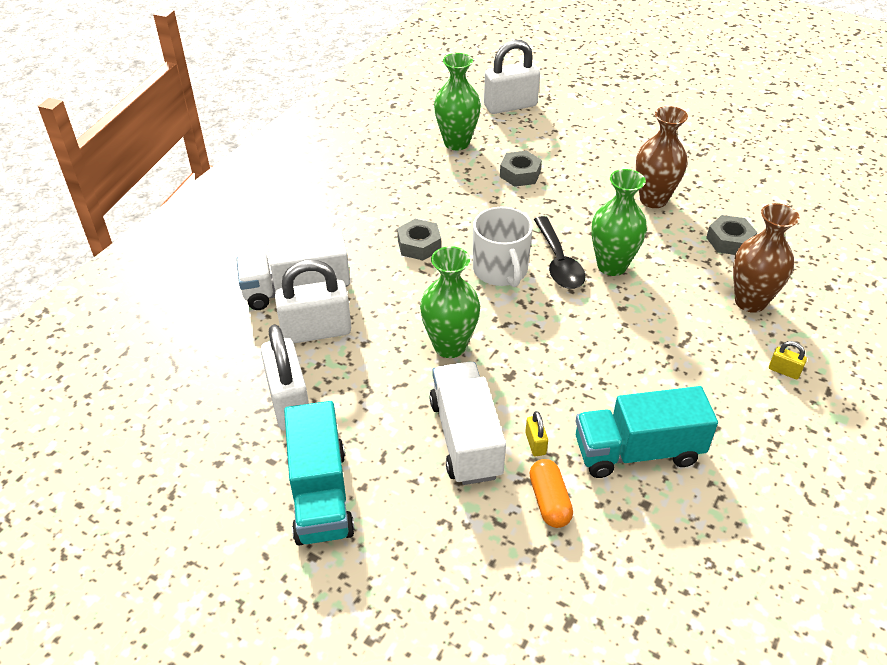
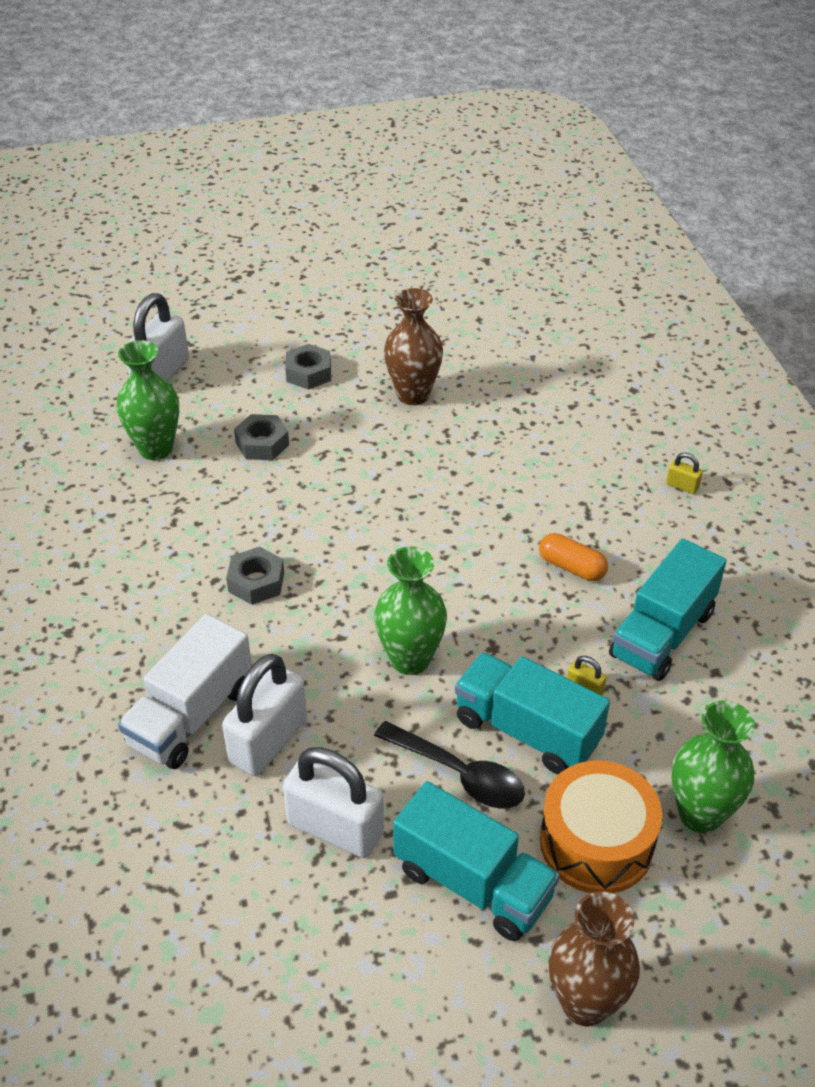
camera: 45 degrees left, 0 degrees up
(420, 536) = (596, 843): none -> orange drum
(466, 438) = (527, 730): white truck -> turquoise truck
(500, 270) = (365, 554): white mug -> none
(549, 501) = (651, 728): orange capsule -> orange capsule (571, 567)
(558, 262) = (405, 510): black spoon -> black spoon (459, 774)
(612, 266) = (453, 483): green vase -> green vase (700, 814)
(729, 241) = (518, 396): grey nut -> grey nut (308, 373)
(750, 302) = (594, 442): brown vase -> brown vase (585, 1003)
(784, 371) = (682, 486): yellow padlock -> yellow padlock turned 45 degrees clockwise

